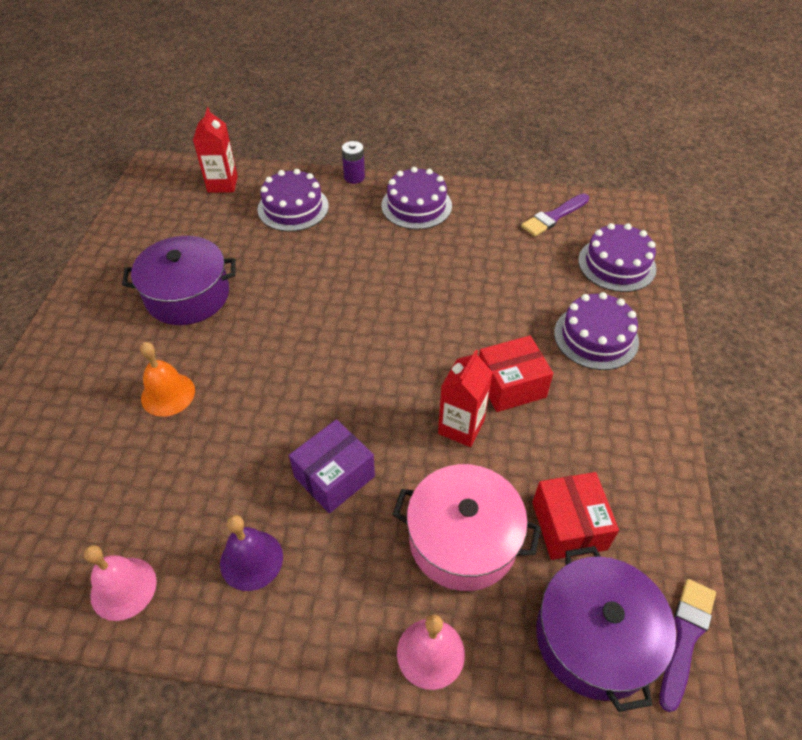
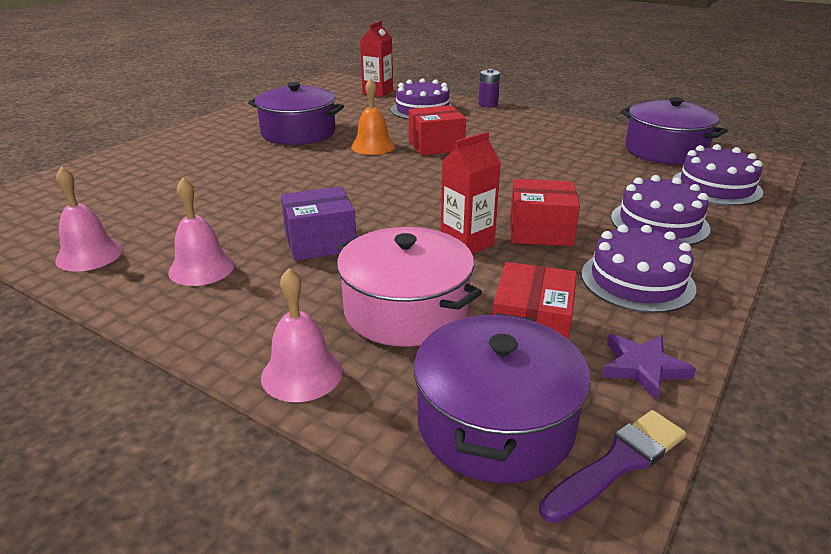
camera: 25 degrees right, 20 degrees down
(168, 394) = (233, 172): orange bell -> orange bell (373, 146)
(251, 560) = (201, 268): purple bell -> pink bell
(346, 274) = (436, 145): none -> red box
(416, 205) = (531, 125): purple cake -> purple cake (637, 281)
(554, 216) = (665, 151): purple brush -> purple pot
(660, 531) = (643, 368): none -> purple star

